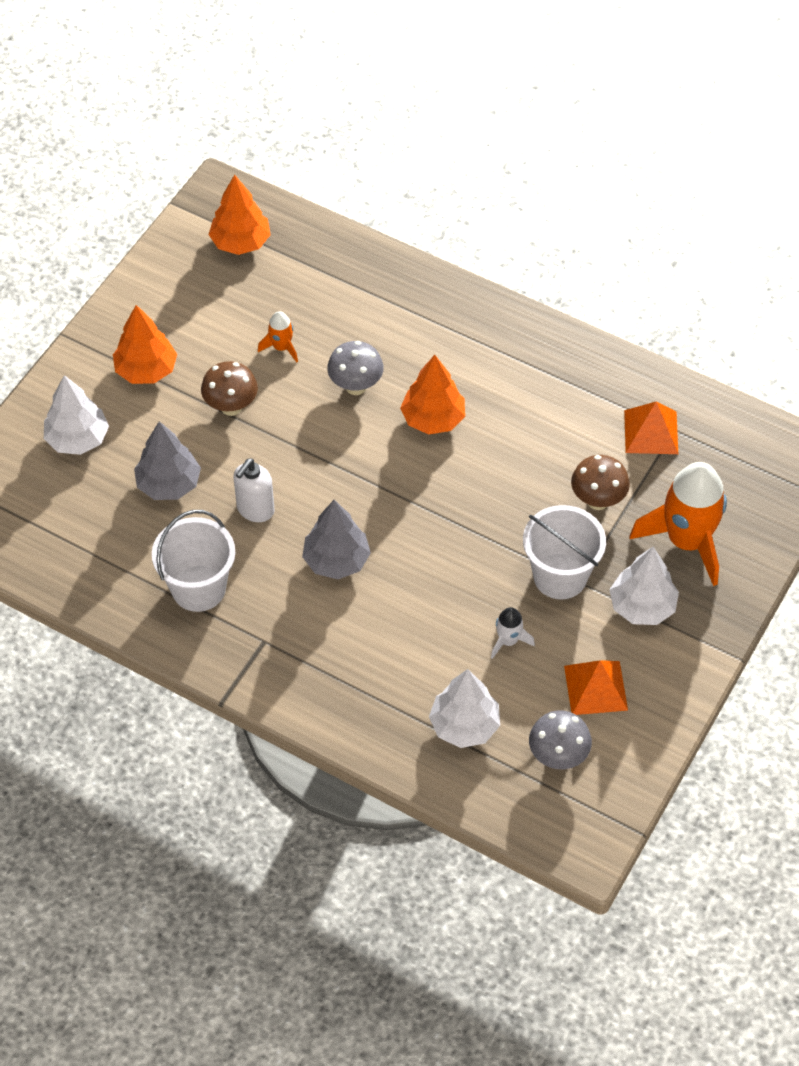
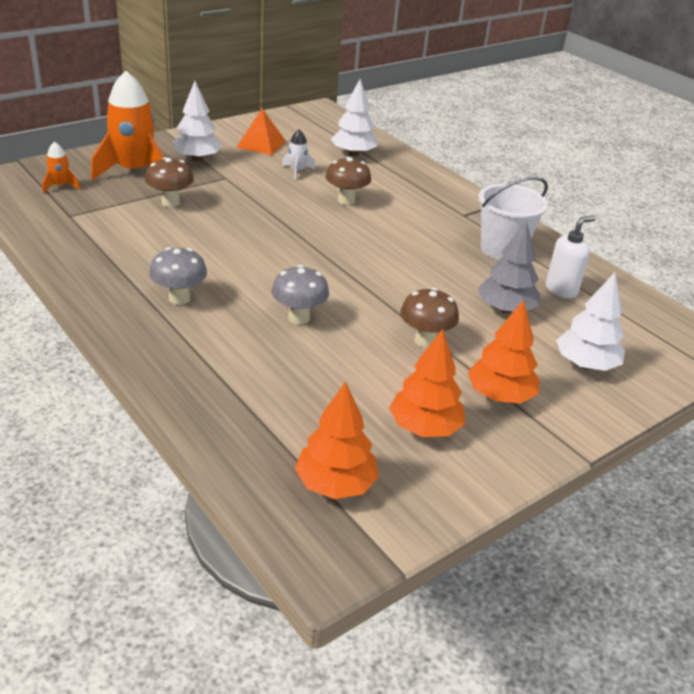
camera: 160 degrees left, 20 degrees down
(255, 509) = (437, 274): white soap dispenser -> white soap dispenser (561, 290)
(281, 347) = (350, 368): orange rocket -> orange rocket (60, 186)
(336, 560) = (388, 232): grey tree -> none
(414, 602) = (346, 200): none -> brown mushroom
(433, 419) = (249, 277): orange tree -> orange tree (425, 428)
(558, 757) = (308, 132): grey mushroom -> grey mushroom (179, 298)
(560, 576) = (236, 183): white bucket -> none
(651, 432) = (88, 219): orange pyramid -> none

